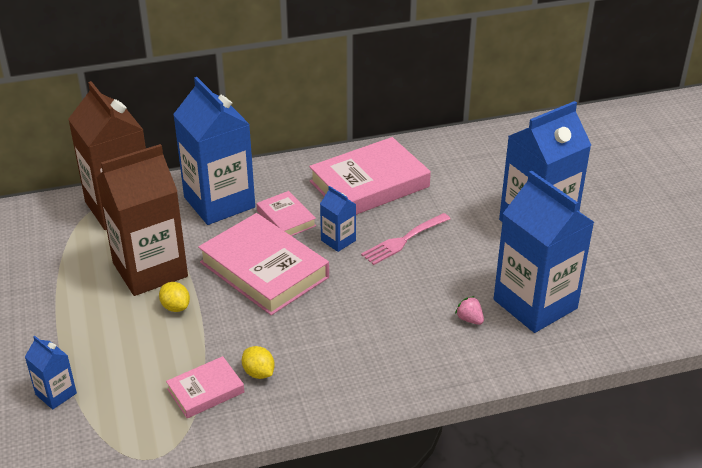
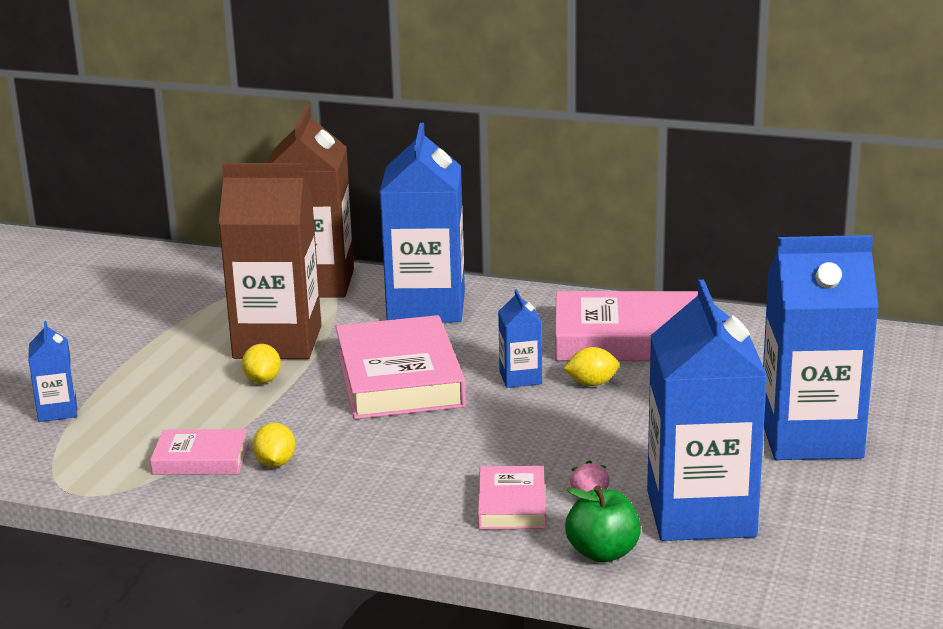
camera: 35 degrees right, 15 degrees down
(286, 218) = (484, 341): pink book -> pink book (511, 504)
(384, 229) = (592, 384): none -> yellow lemon
(403, 240) = (602, 401): pink fork -> none
(513, 355) = (603, 553): none -> green apple

